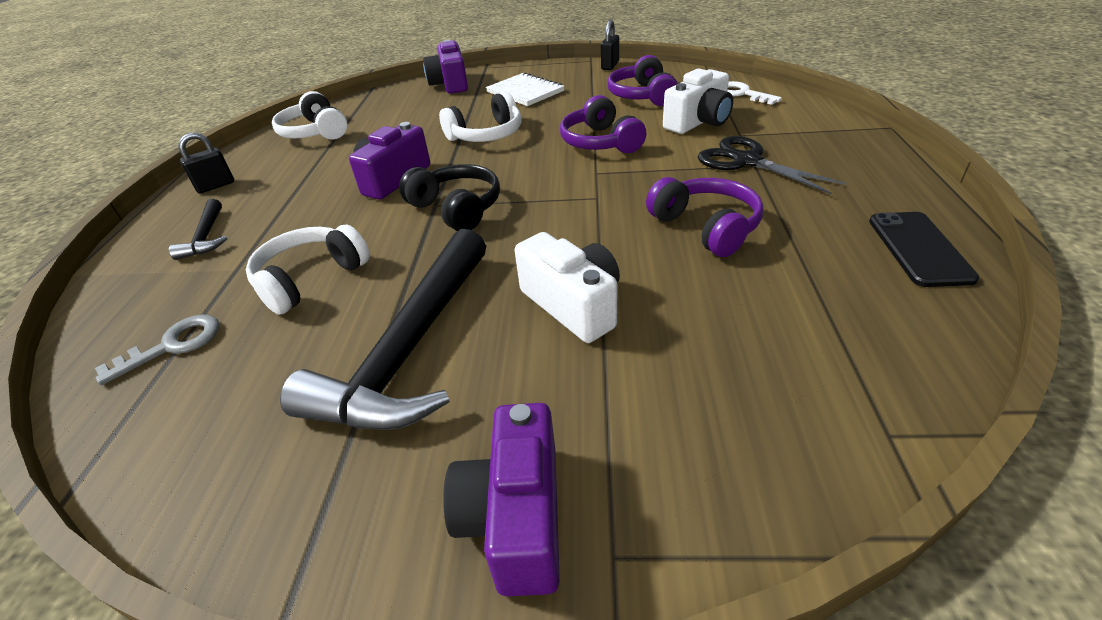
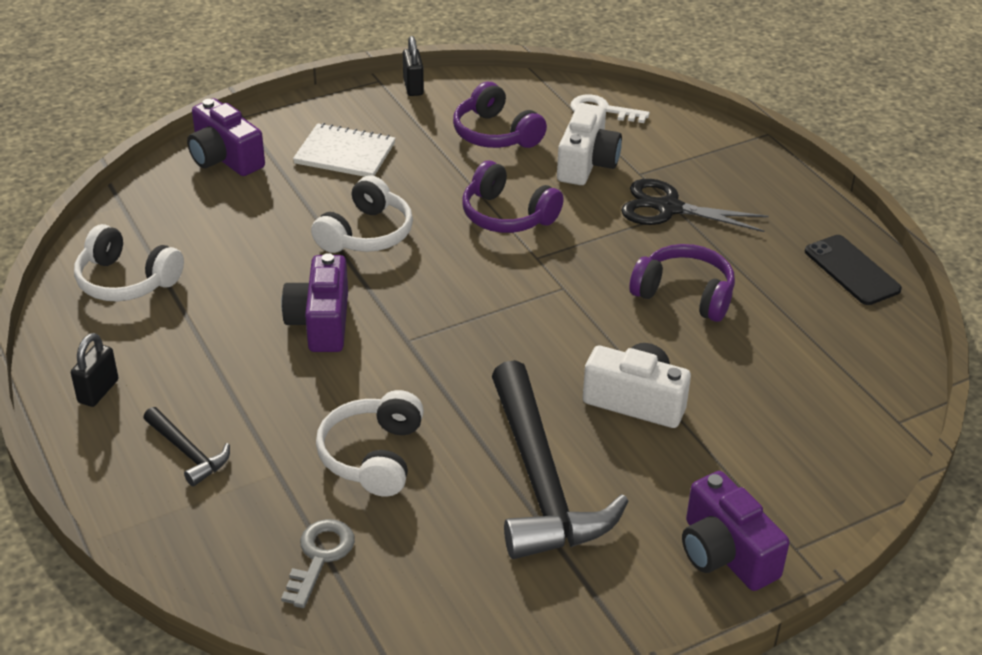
camera: 35 degrees left, 0 degrees up
(457, 208) = (436, 339): black headphones -> none

